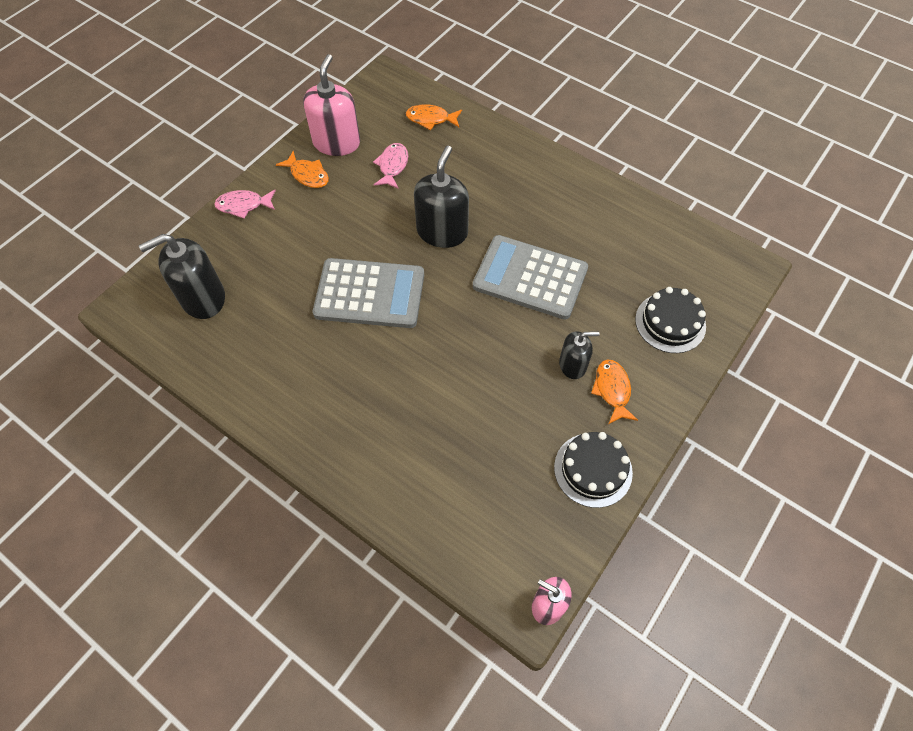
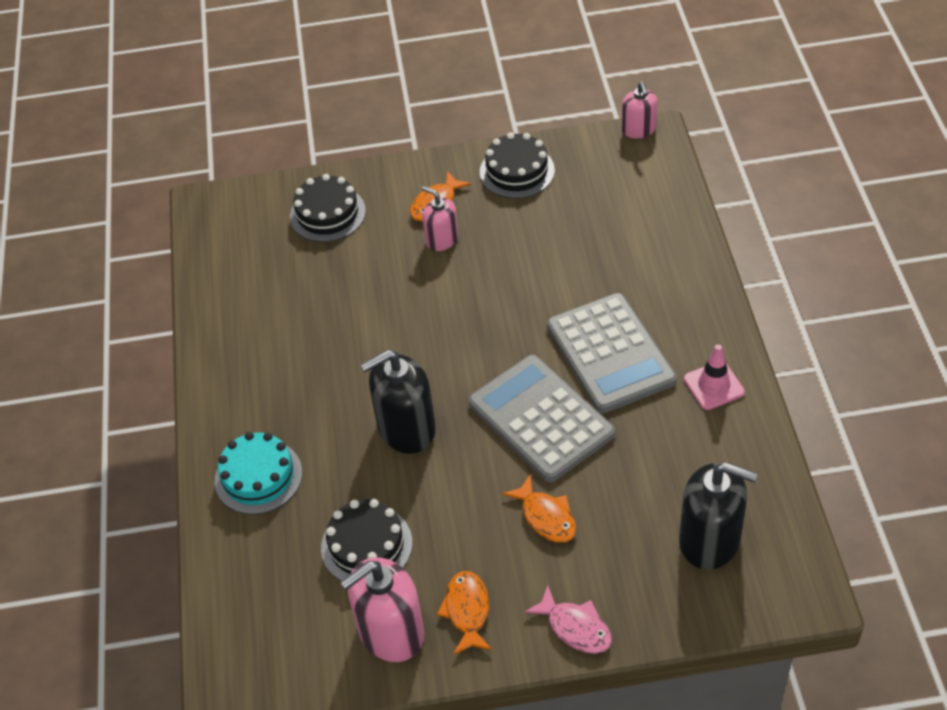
camera: 130 degrees left, 10 degrees down
(277, 399) = (713, 385): none -> pink traffic cone
(392, 166) = (366, 545): pink fish -> black cake
(431, 119) = (256, 575): orange fish -> orange fish (546, 517)
(488, 155) = (258, 476): none -> turquoise cake
(530, 278) = (384, 326): grey calculator -> grey calculator (610, 353)
(572, 365) = (442, 239): black soap dispenser -> pink soap dispenser

